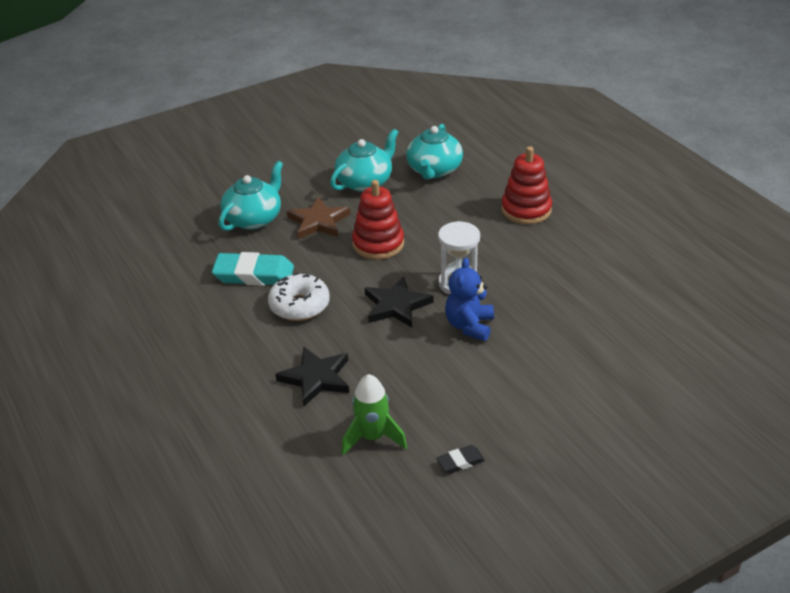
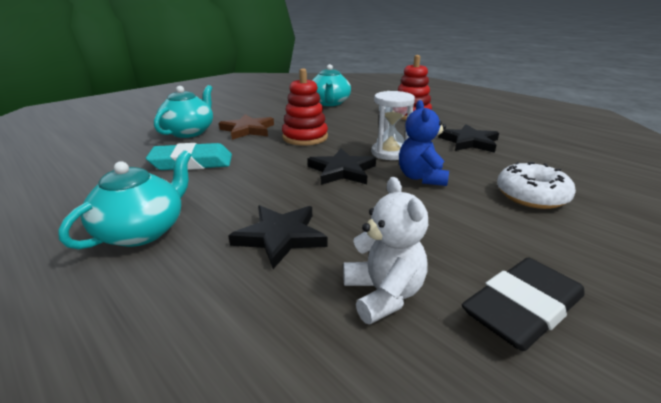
camera: 15 degrees left, 10 degrees down
(299, 305) = (243, 179): white donut -> white donut (531, 196)
(365, 182) = (279, 110): turquoise teapot -> turquoise teapot (142, 231)
(373, 437) = (383, 294): green rocket -> white teddy bear
(460, 462) = (522, 309): black eraser -> black eraser, size x2.06
(560, 275) = (469, 142): none -> black star

